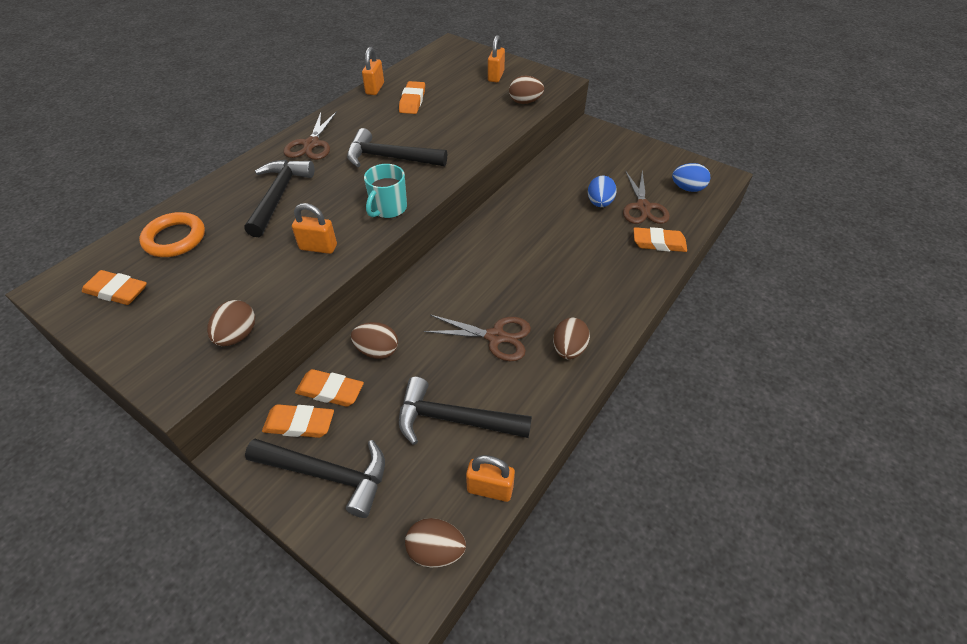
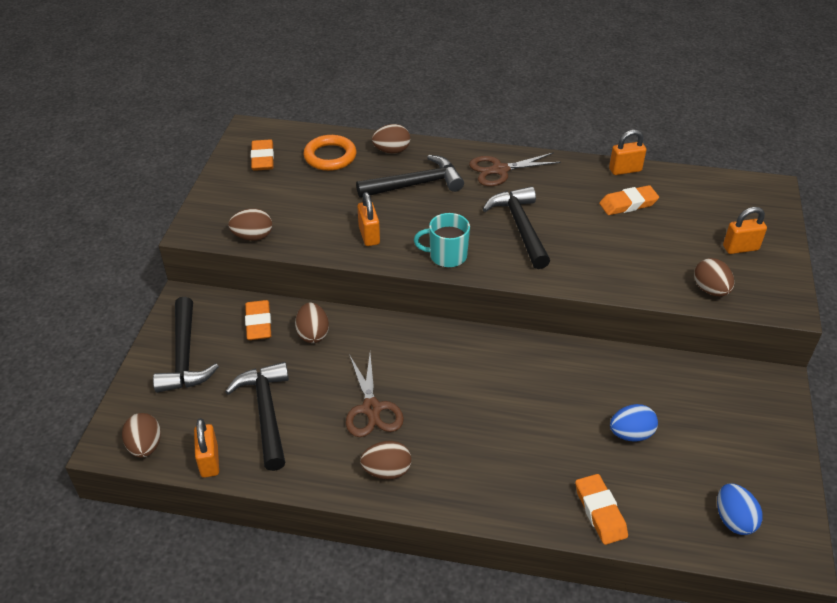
camera: 65 degrees right, 5 degrees down
(215, 195) = (391, 151): none -> brown egg
(299, 424) = (221, 320): orange eraser -> none
(643, 207) = (656, 480): brown scissors -> none

